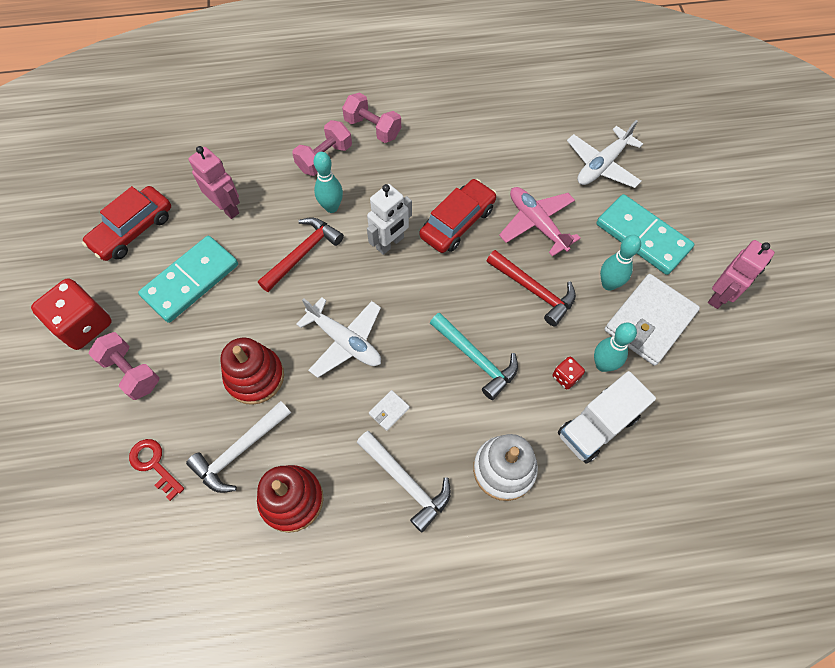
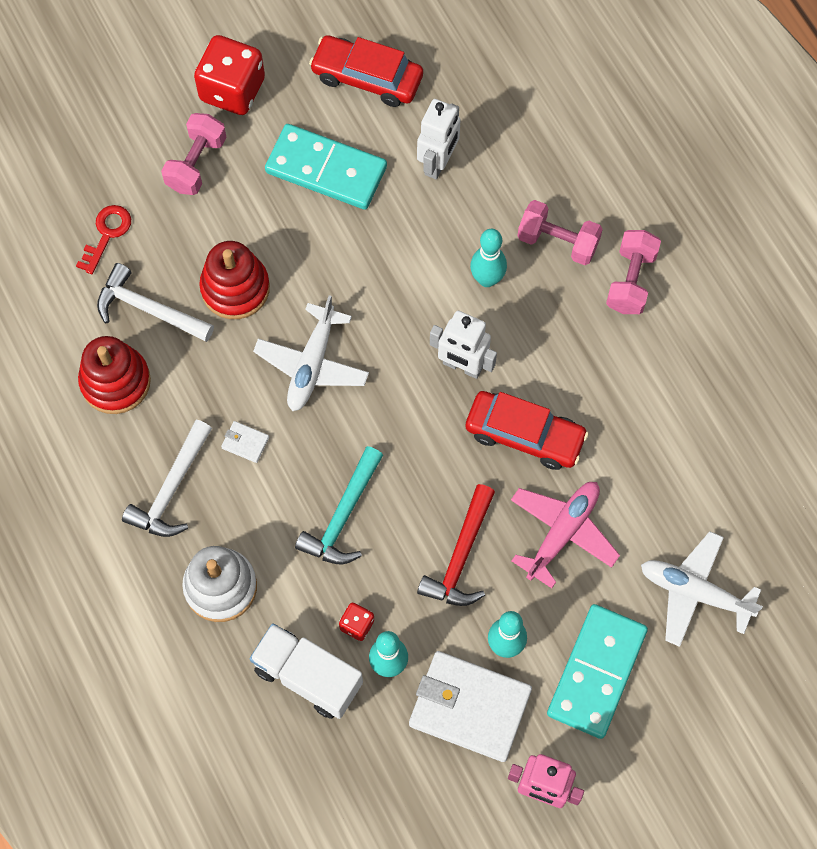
camera: 70 degrees right, 5 degrees up
(227, 207) = (438, 162): pink robot -> white robot
(303, 253) = (408, 273): red hammer -> none

